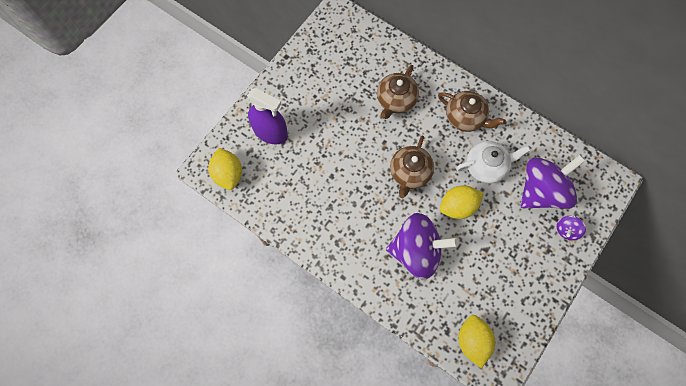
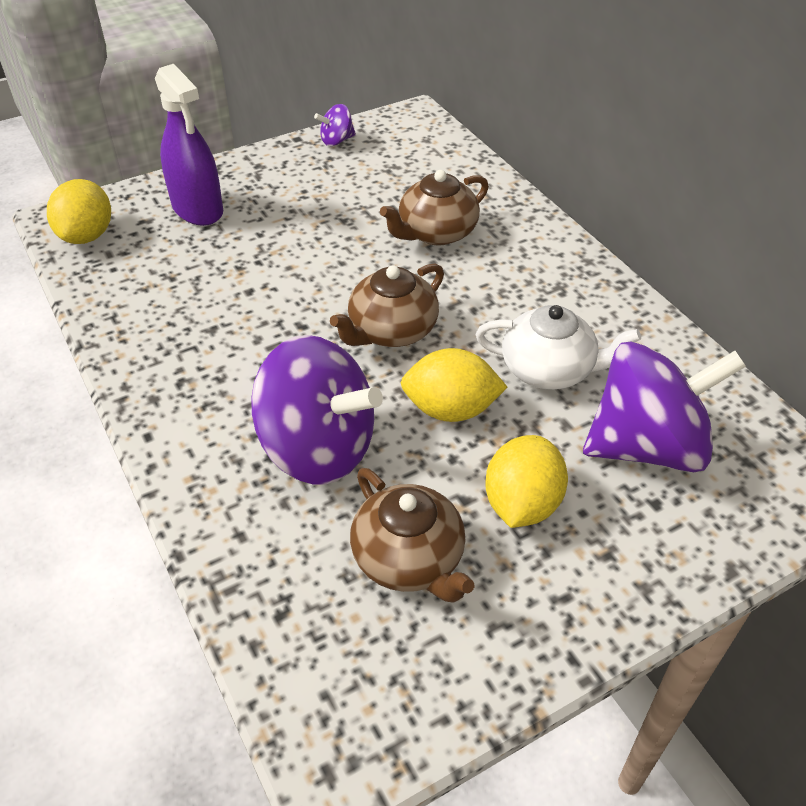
camera: 25 degrees right, 25 degrees down
(465, 117) = (550, 291): brown teapot -> brown teapot (409, 559)
(472, 341) = (324, 657): yellow lemon -> yellow lemon (522, 504)
(566, 230) = (671, 533): purple spinning top -> purple spinning top (336, 141)

